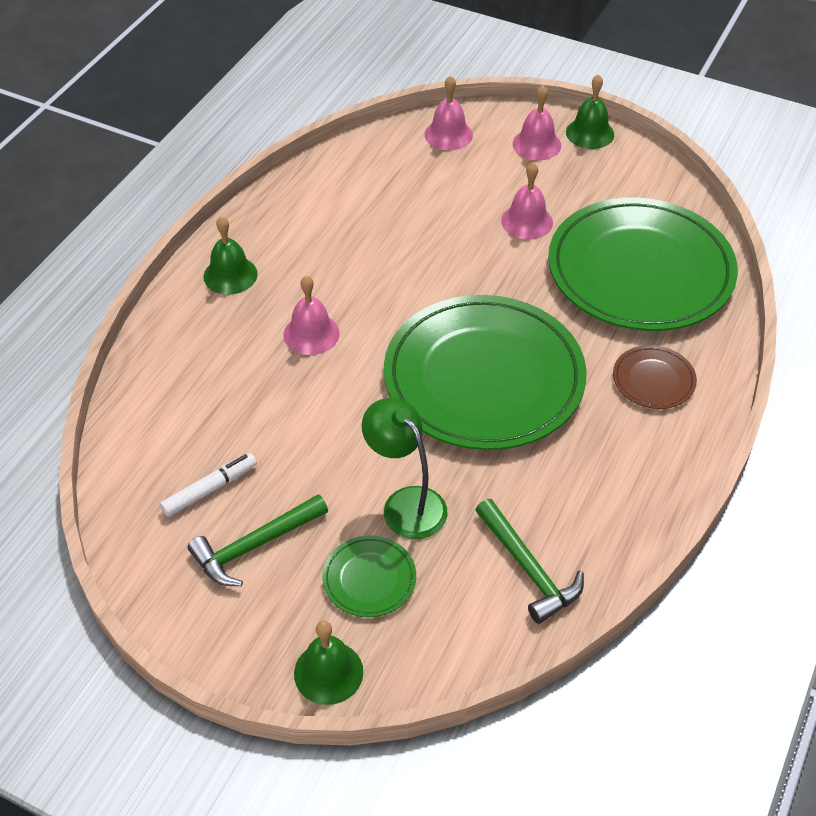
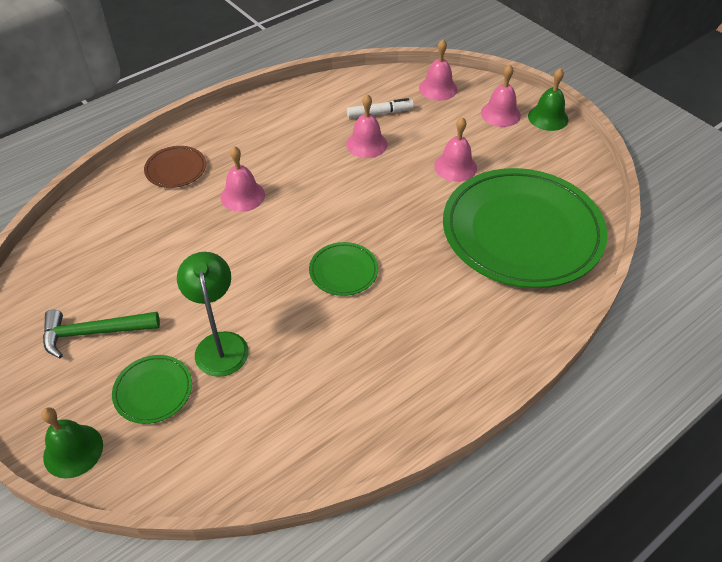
camera: 25 degrees right, 0 degrees up
(210, 489) = (95, 280): white marker -> white marker (380, 113)
(230, 275) = (218, 138): green bell -> none
(411, 226) = (366, 144): none -> pink bell
(484, 378) = (343, 271): green plate -> green plate, size x0.41
(528, 568) = (275, 434): green hammer -> none
(653, 380) = (477, 321): brown plate -> brown plate (176, 169)

